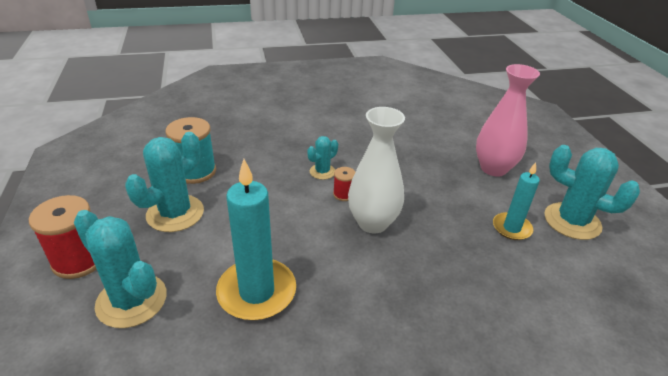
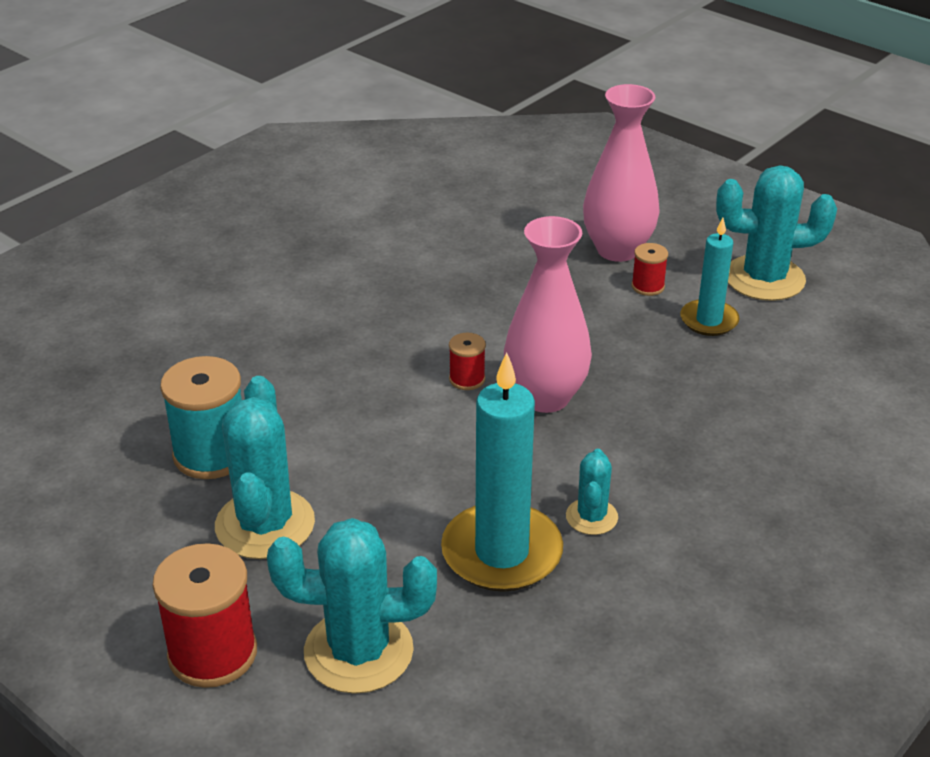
camera: 35 degrees left, 0 degrees up
(322, 172) = (401, 362): turquoise cactus -> turquoise cactus (591, 517)
(373, 223) = (545, 397): white vase -> pink vase
(492, 194) = (648, 286): none -> red spool

